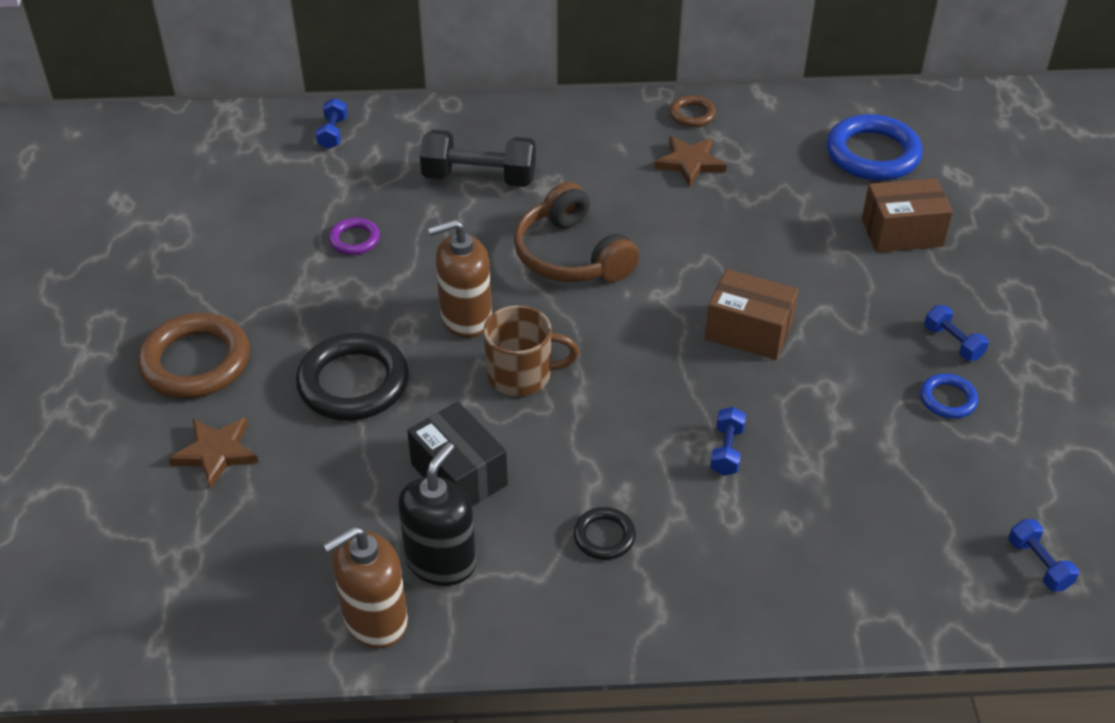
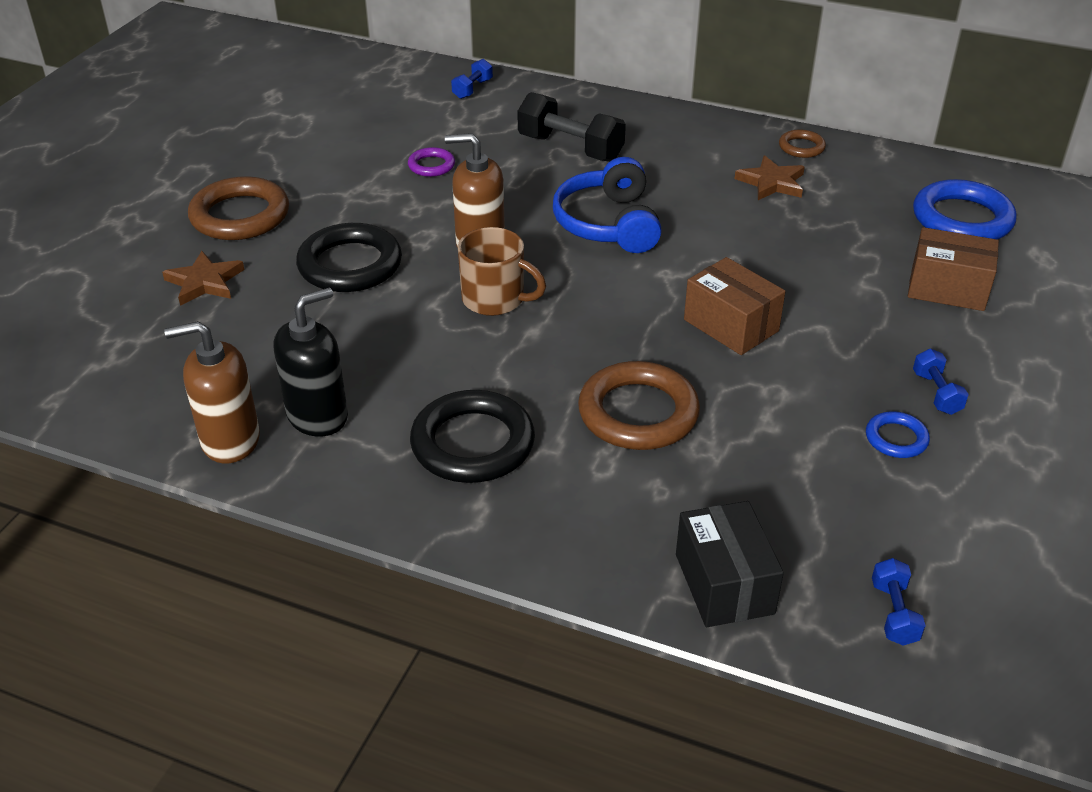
camera: 25 degrees right, 5 degrees down
(459, 474) = (384, 356): black box -> black box (724, 584)
(571, 255) = (608, 224): brown headphones -> blue headphones
(604, 536) = (473, 443): black ring -> black ring, size x1.98
(727, 451) = (638, 413): blue dumbbell -> brown ring

